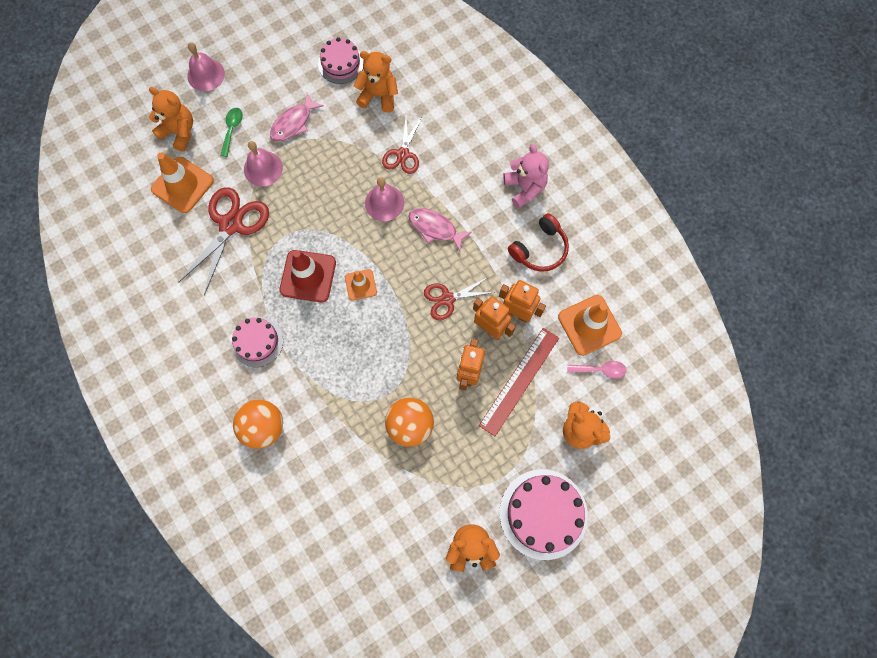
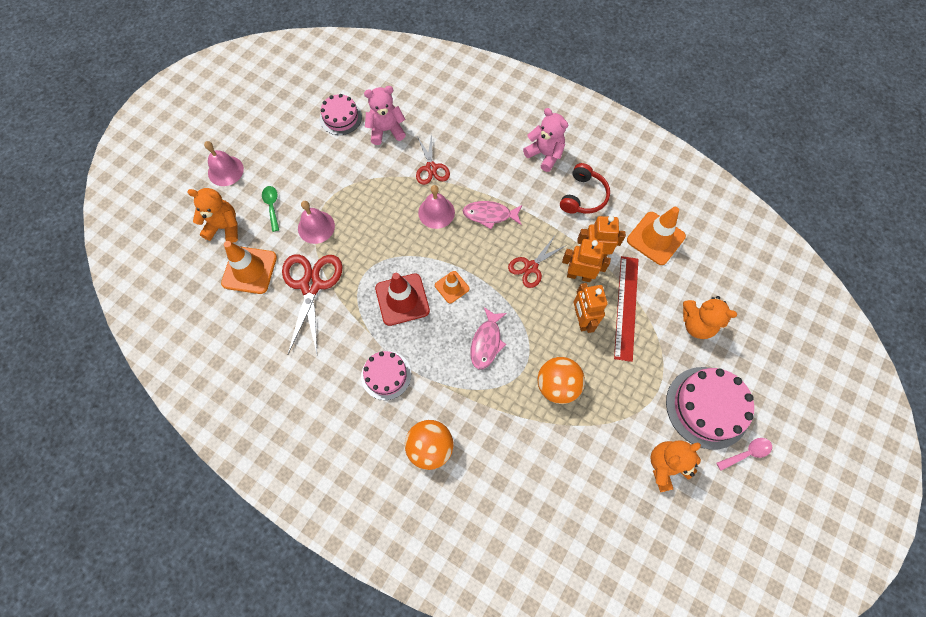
camera: 25 degrees left, 5 degrees down
(293, 123) = (324, 180): pink fish -> pink fish (486, 342)
(378, 96) = (386, 130): orange teddy bear -> pink teddy bear
(600, 370) = (684, 269): pink spoon -> pink spoon (747, 453)

